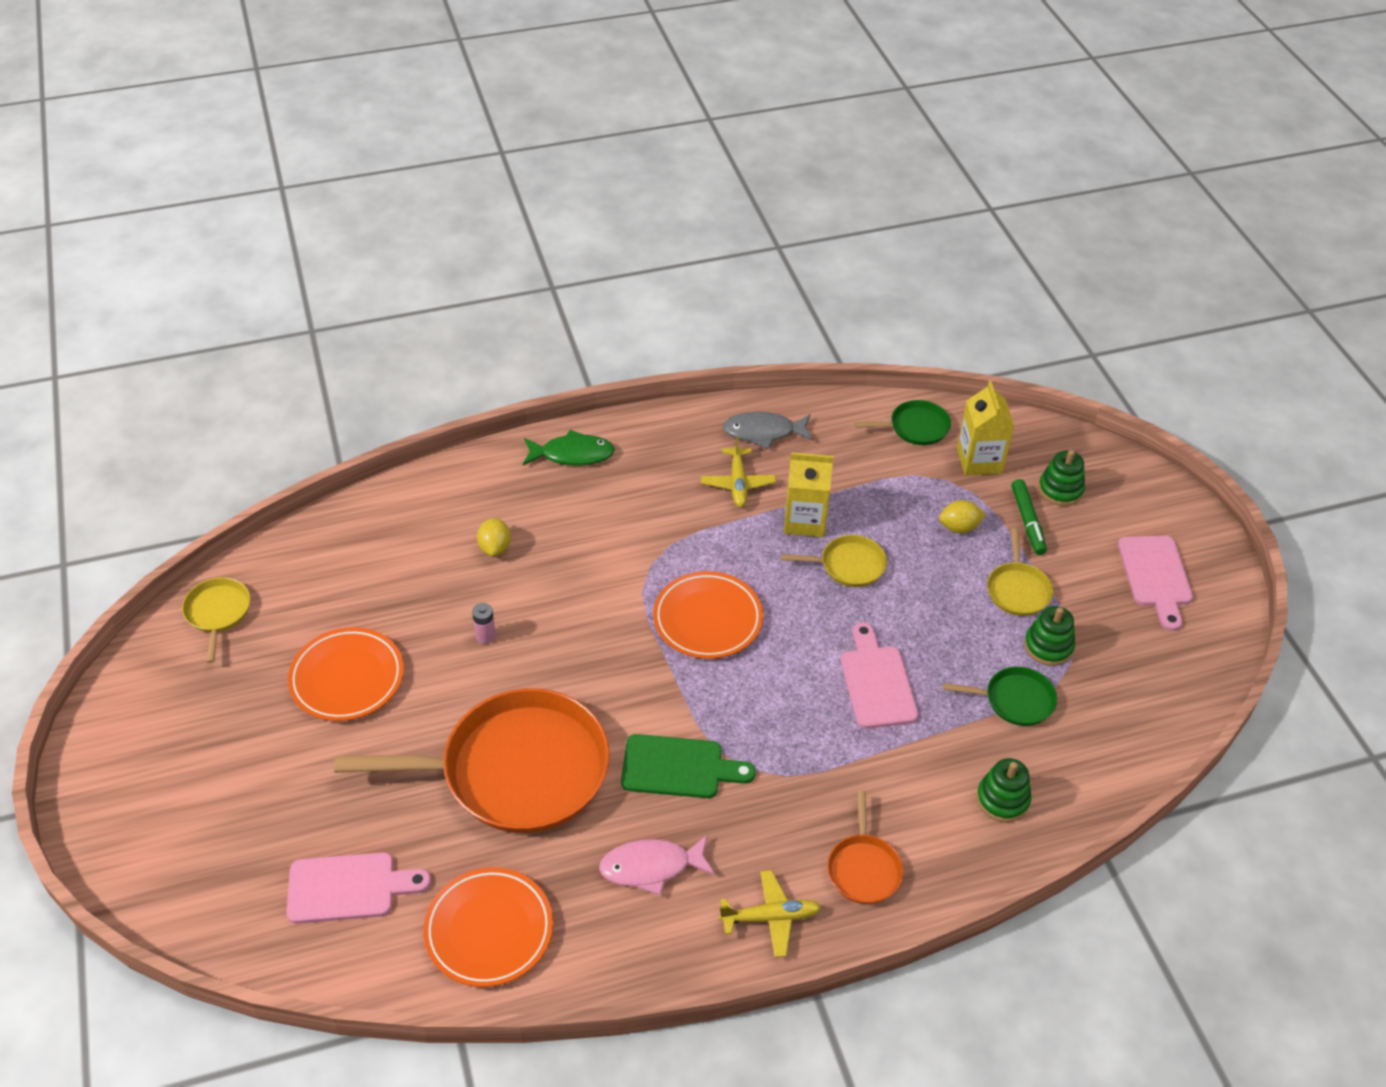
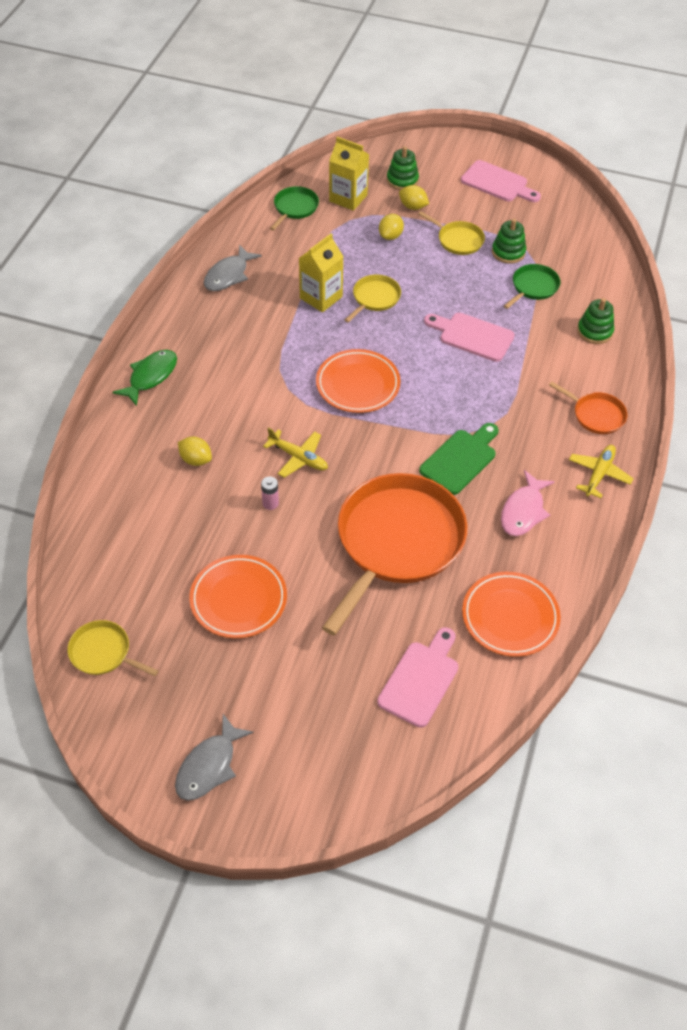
camera: 55 degrees left, 5 degrees up
(139, 764) = (209, 766): none -> grey fish
(738, 483) = (260, 310): yellow plane -> yellow plane (298, 458)
(1027, 521) = (413, 207): green marker -> yellow lemon

